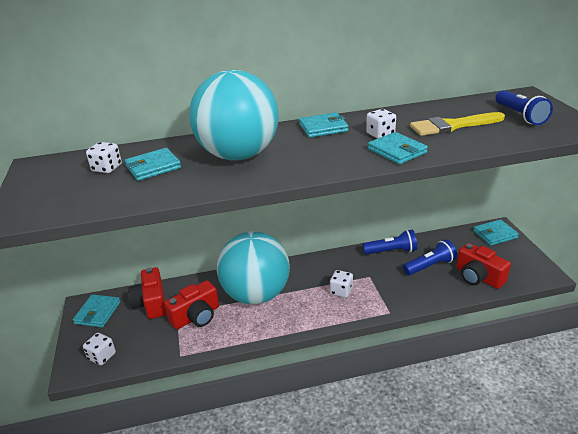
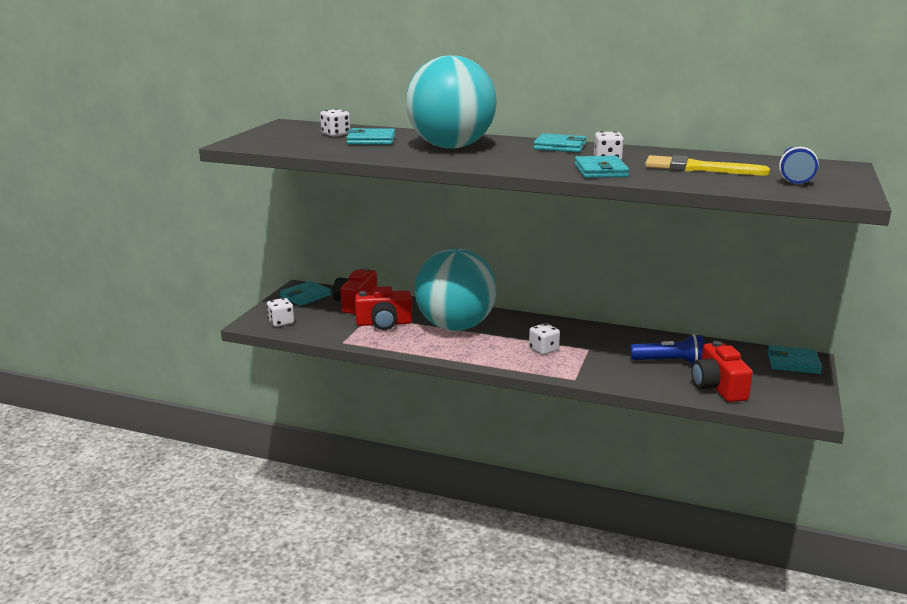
camera: 30 degrees right, 10 degrees down
(391, 251) = (640, 338): blue flashlight -> none

